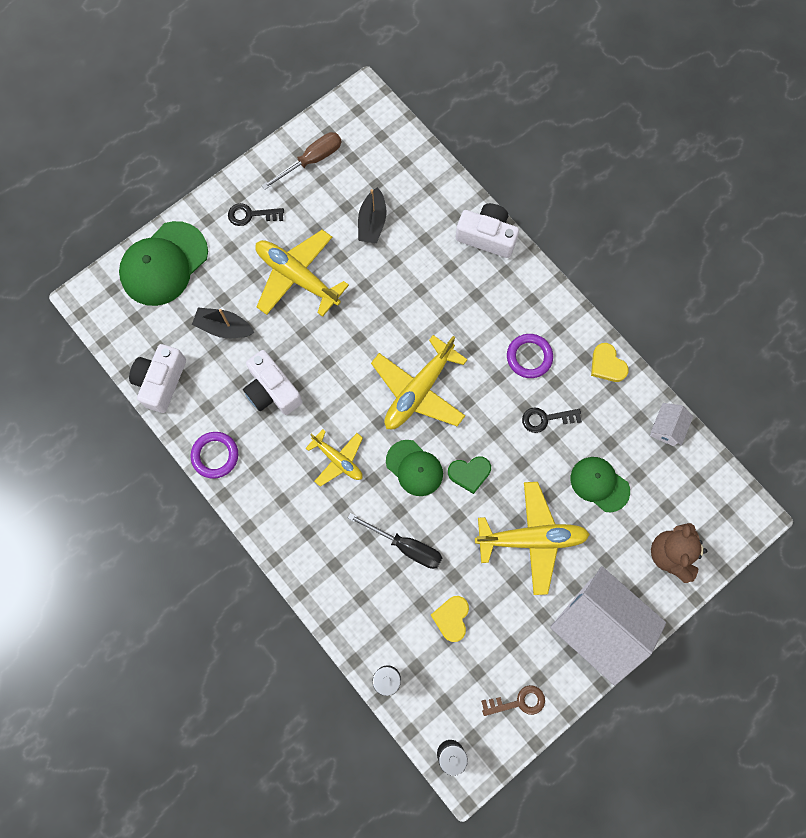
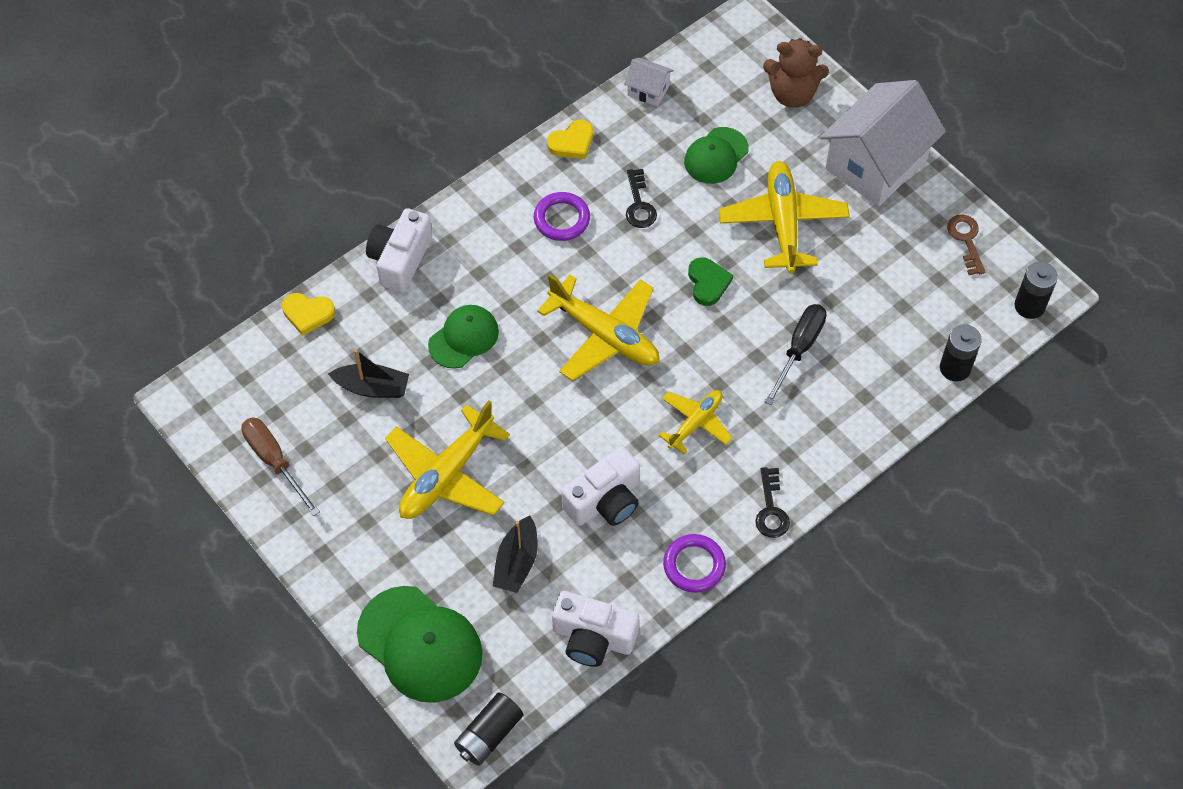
camera: 90 degrees left, 15 degrees down
(93, 311) = (489, 735): none -> black battery
(251, 215) = (352, 535): black key -> black key (771, 509)
(414, 468) = (703, 340): green cap -> green cap (463, 338)
(451, 618) = (880, 303): yellow heart -> yellow heart (308, 314)

